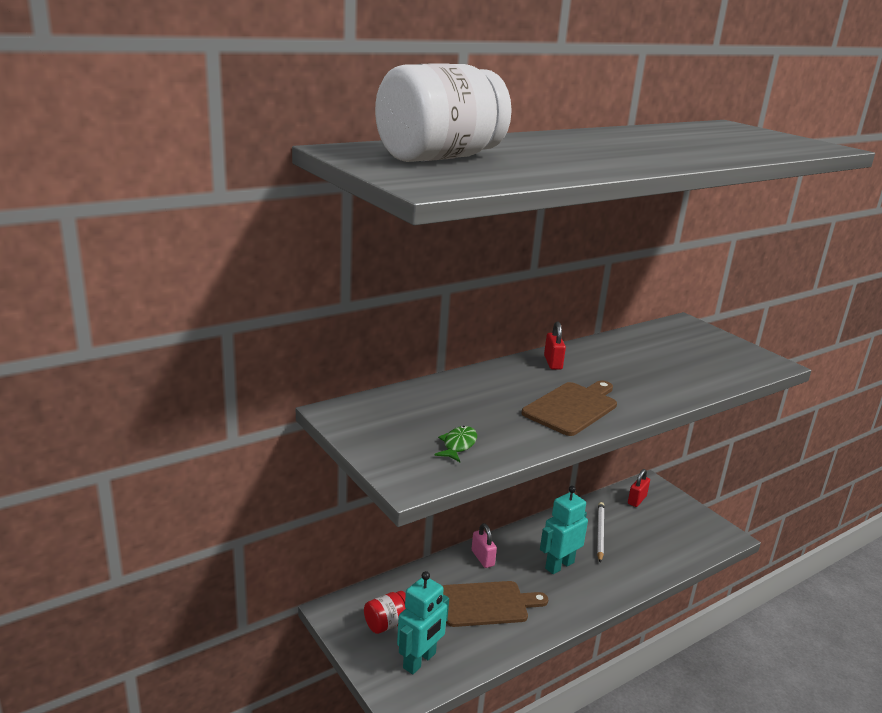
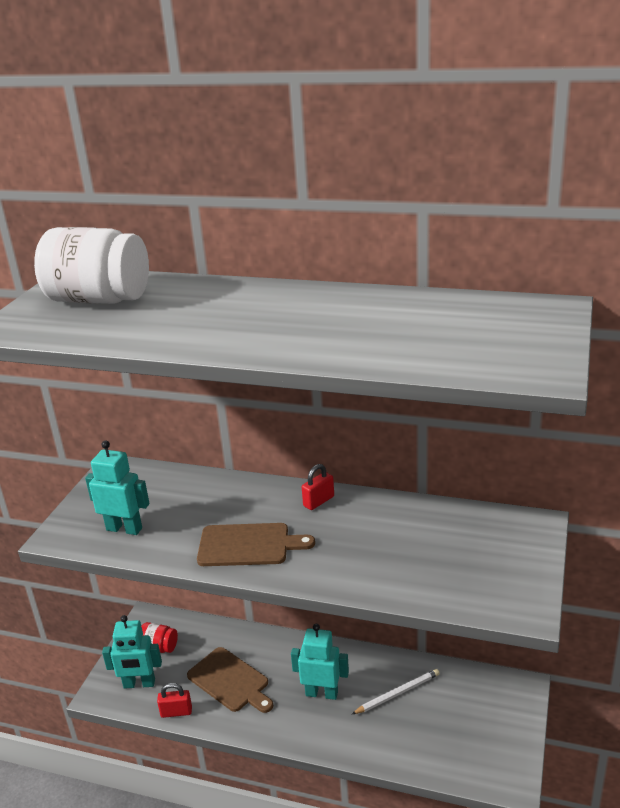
camera: 55 degrees right, 5 degrees up
(458, 445) = (124, 529): green fish -> turquoise robot
(482, 558) = (279, 648): pink padlock -> none
(637, 500) = (482, 691): red padlock -> red padlock (176, 712)

